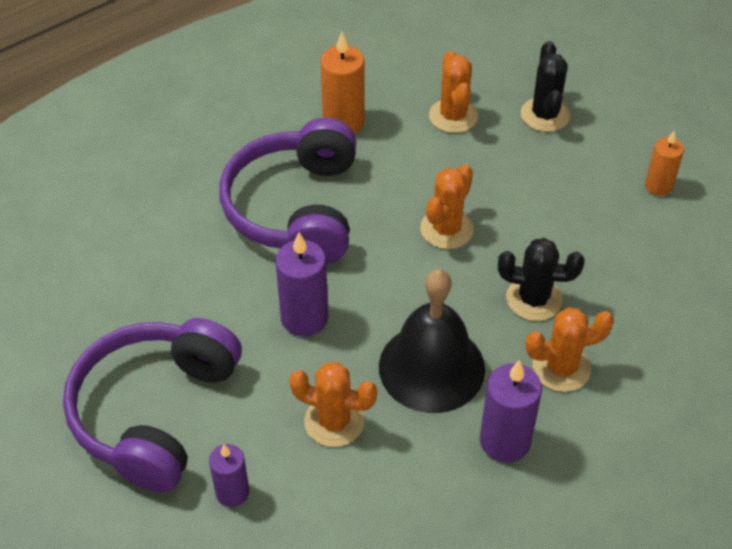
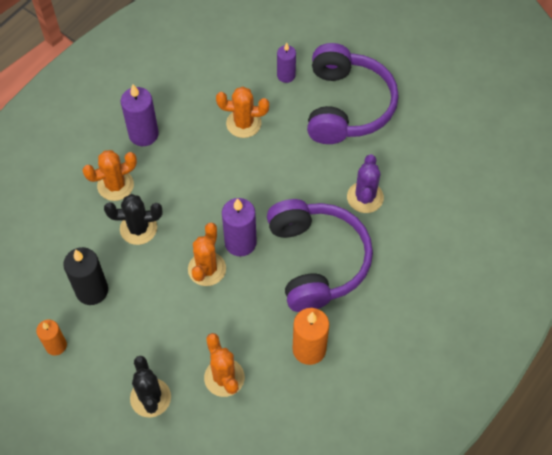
camera: 165 degrees right, 10 degrees up
(194, 271) = (365, 197): none -> purple cactus
(304, 318) = (282, 181): purple candle -> purple candle (240, 243)
(431, 367) = (195, 168): black bell -> none
(608, 236) = (92, 291): none -> black candle

